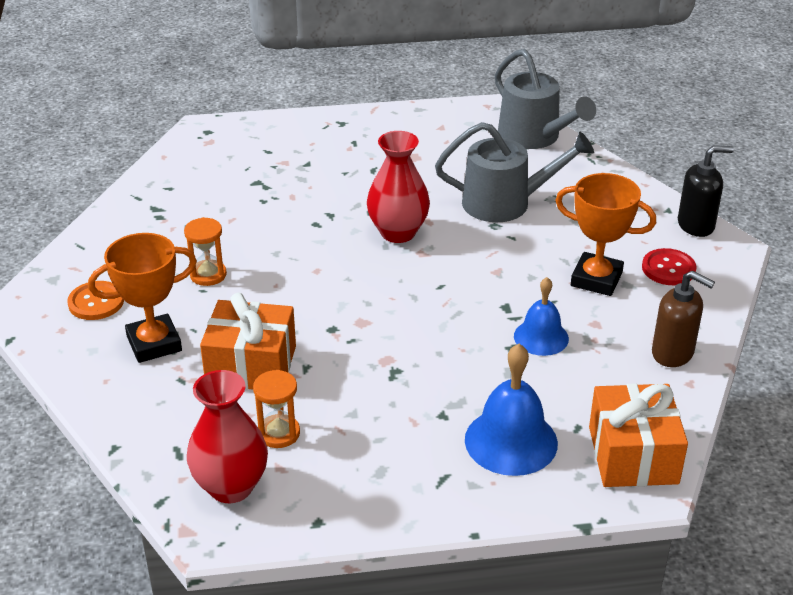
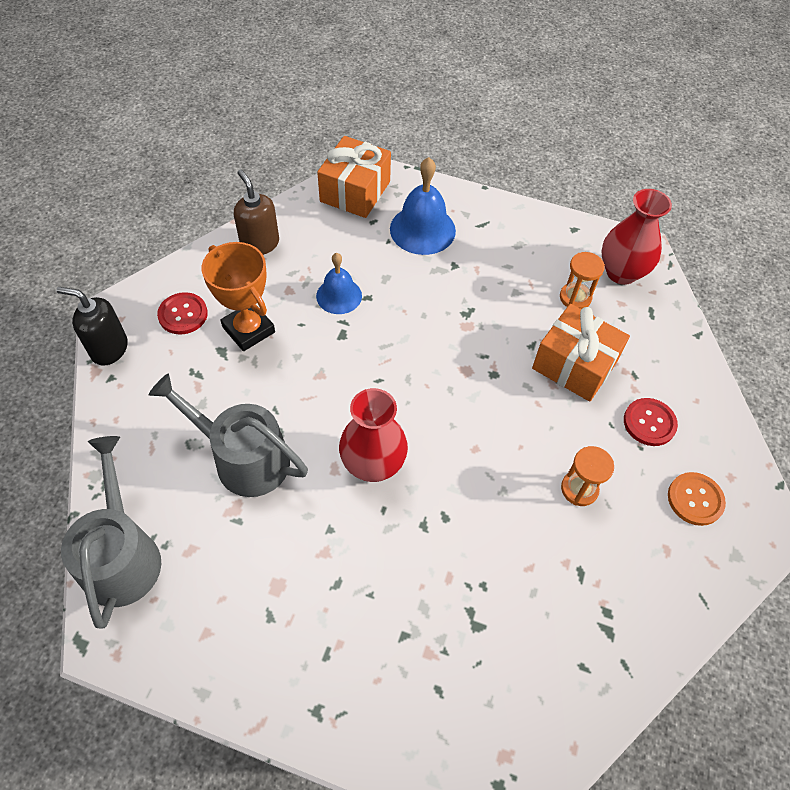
camera: 155 degrees left, 20 degrees up
(154, 343) = (649, 423): orange trophy -> red button

